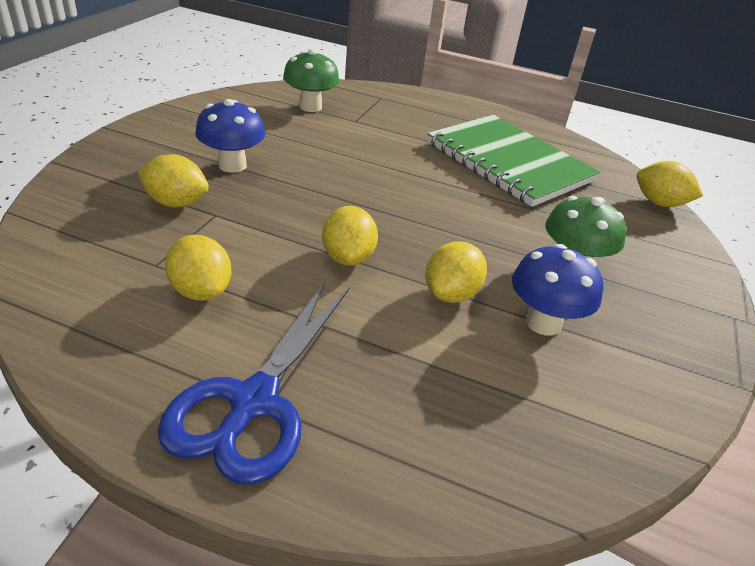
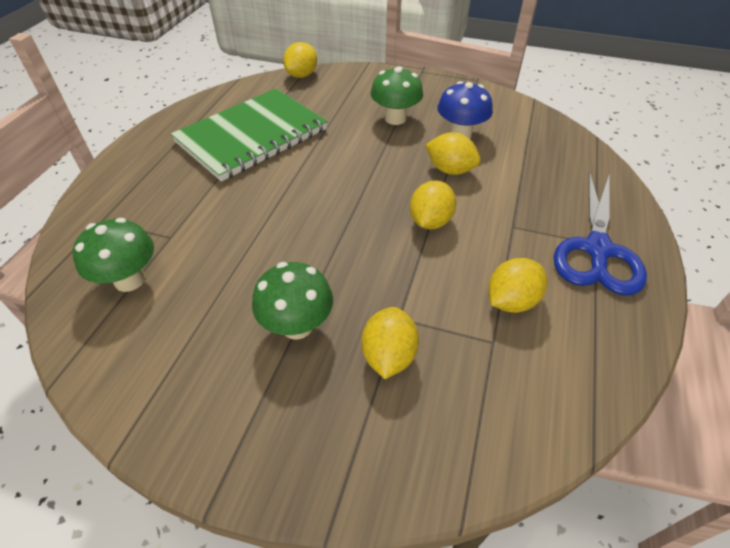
camera: 90 degrees left, 10 degrees up
(232, 165) = (297, 326): blue mushroom -> green mushroom
(253, 402) = (597, 250): blue scissors -> blue scissors turned 90 degrees clockwise
(348, 257) = (430, 221): yellow lemon -> yellow lemon turned 60 degrees counterclockwise

